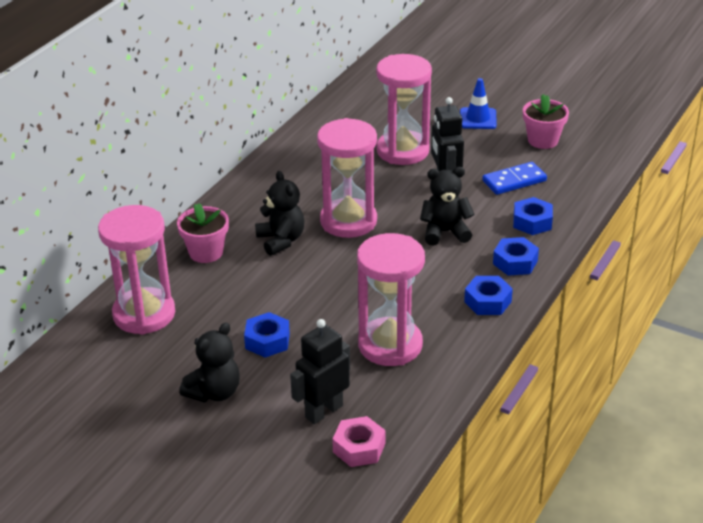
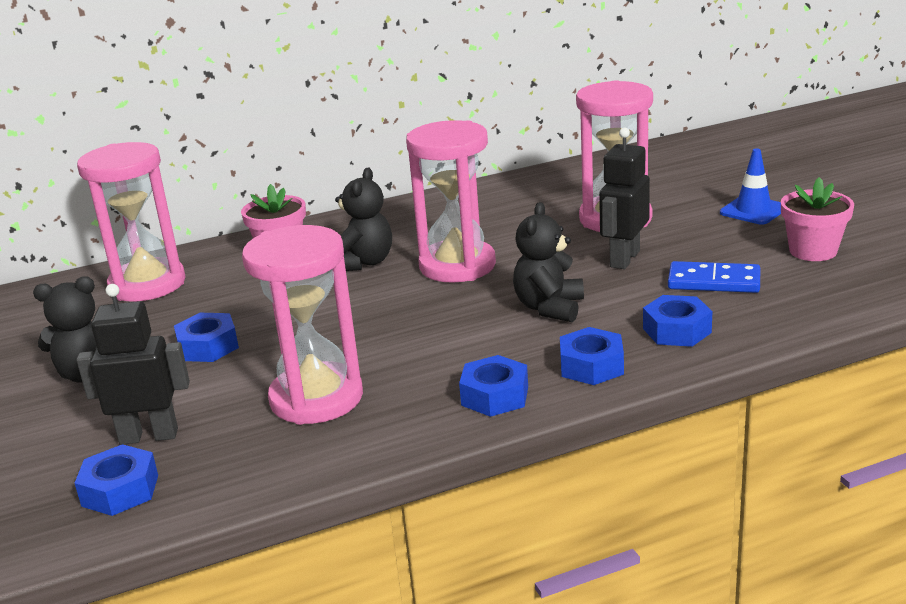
camera: 40 degrees right, 10 degrees down
(359, 448) = (120, 490): pink nut -> blue nut
(445, 232) = (549, 308): black teddy bear -> black teddy bear turned 105 degrees counterclockwise

